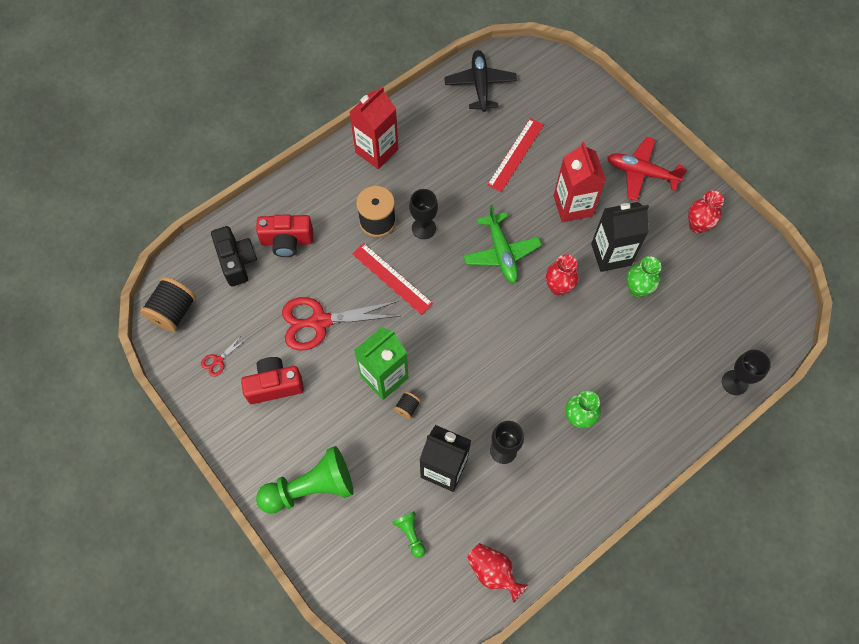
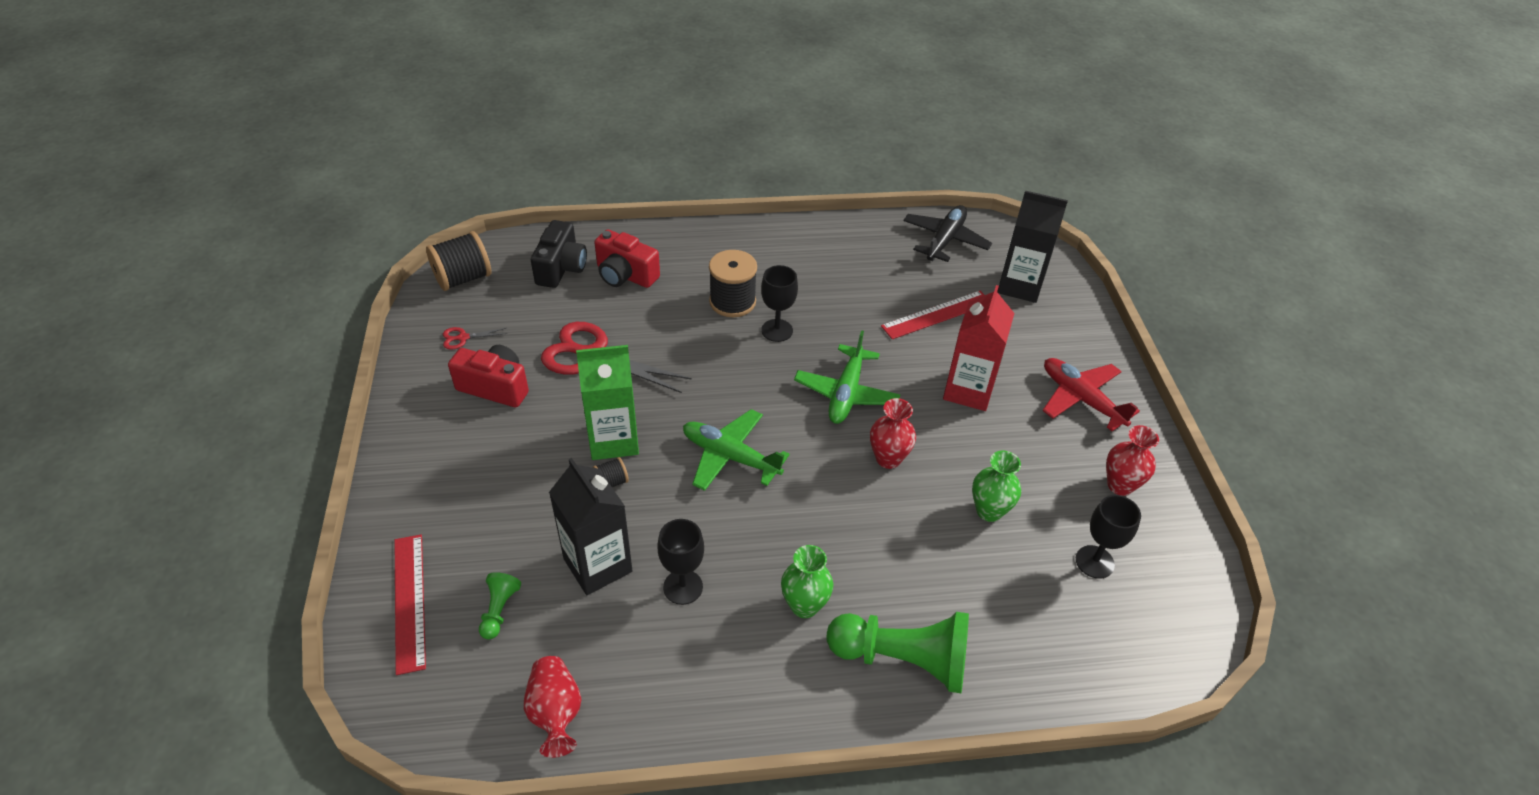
camera: 30 degrees right, 20 degrees down
(311, 488) = (439, 499): green pawn -> green pawn (902, 659)
(376, 151) = (784, 245): red carton -> none
(392, 278) = (703, 357): red ruler -> red ruler (410, 601)
(465, 344) = (730, 457): none -> green plane
(611, 254) = (980, 459): black carton -> black carton (1019, 286)
(734, 382) = (1051, 685): black goblet -> black goblet (1094, 562)

